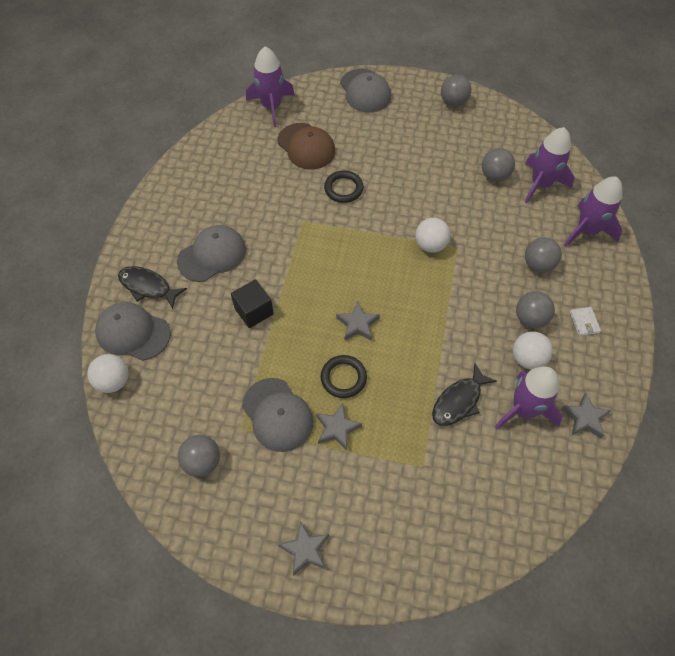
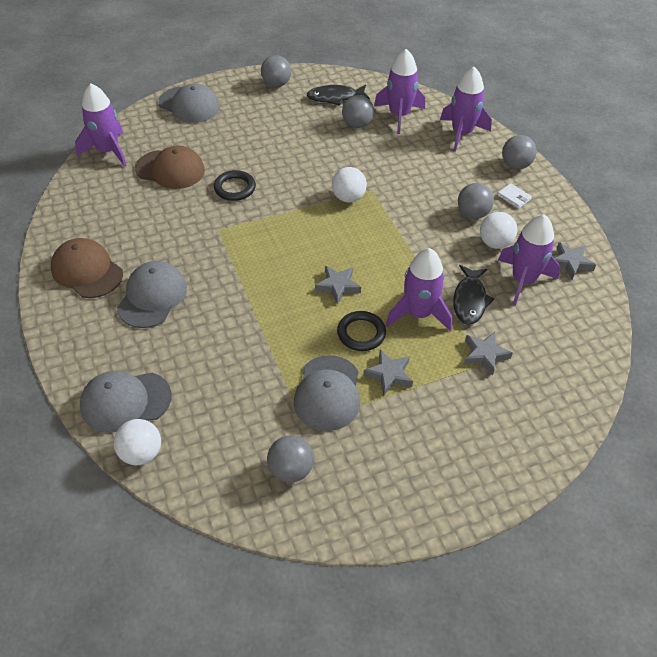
camera: 35 degrees left, 10 degrees down
(148, 287) = (107, 354): black fish -> black fish (335, 97)
(183, 207) = (87, 271): none -> brown cap
(254, 311) = (234, 322): black cube -> none
(277, 414) = (328, 393): grey cap -> grey cap turned 75 degrees clockwise
(305, 549) = (443, 483): grey star -> grey star (485, 355)
(404, 387) = (418, 314): none -> purple rocket
(538, 264) = (446, 173): grey ball -> grey ball (515, 165)

